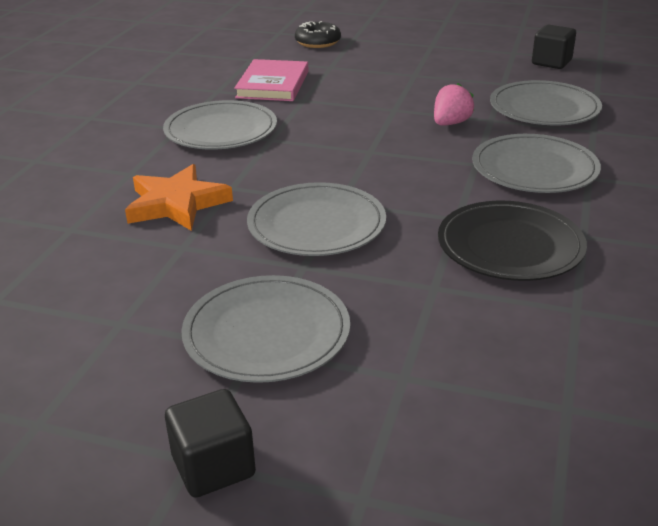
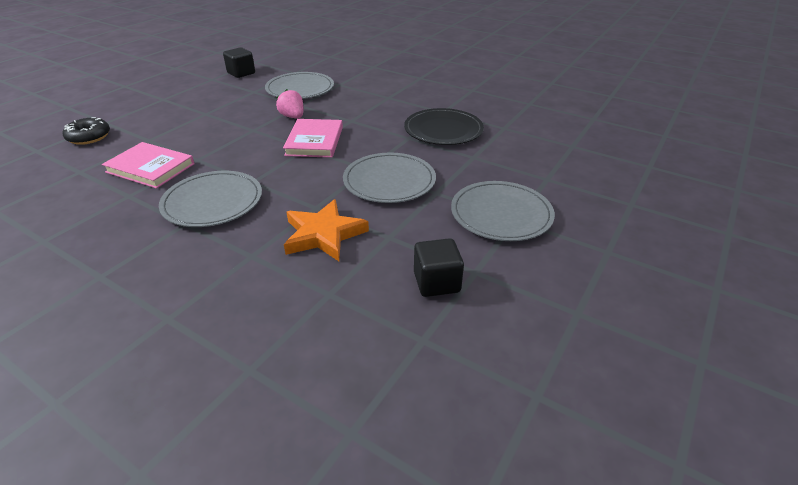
camera: 75 degrees left, 5 degrees up
(213, 466) = (613, 244): black cube -> black cube (436, 282)
(392, 152) = (314, 141): none -> pink book
(534, 168) = (369, 107): grey plate -> none

